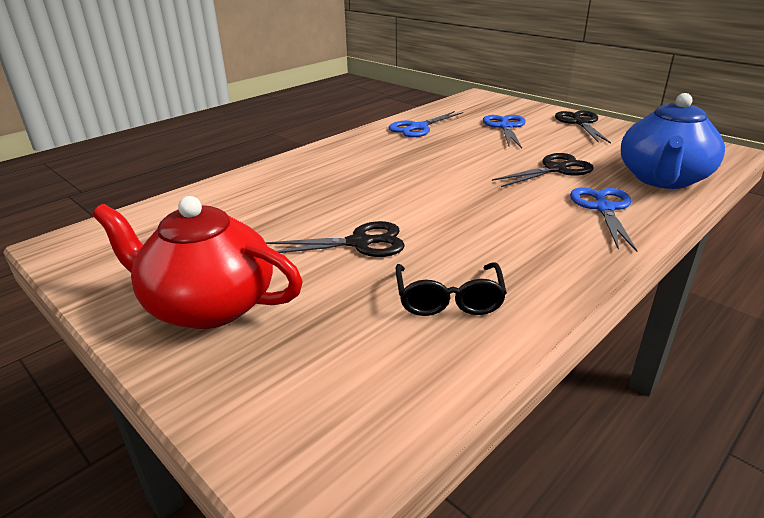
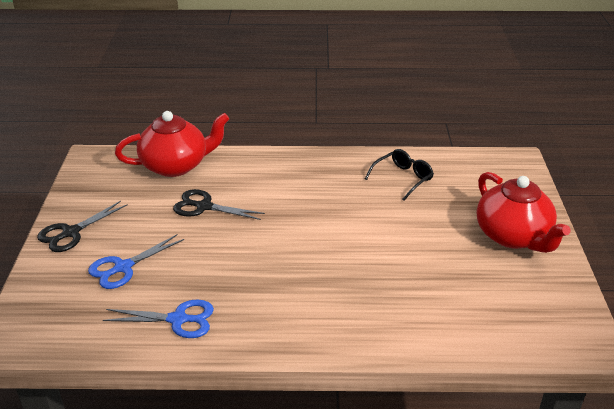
camera: 135 degrees left, 5 degrees up
(360, 243) = (401, 227): black scissors -> none
(604, 208) = (248, 171): blue scissors -> none
(663, 179) = (176, 165): blue teapot -> red teapot

